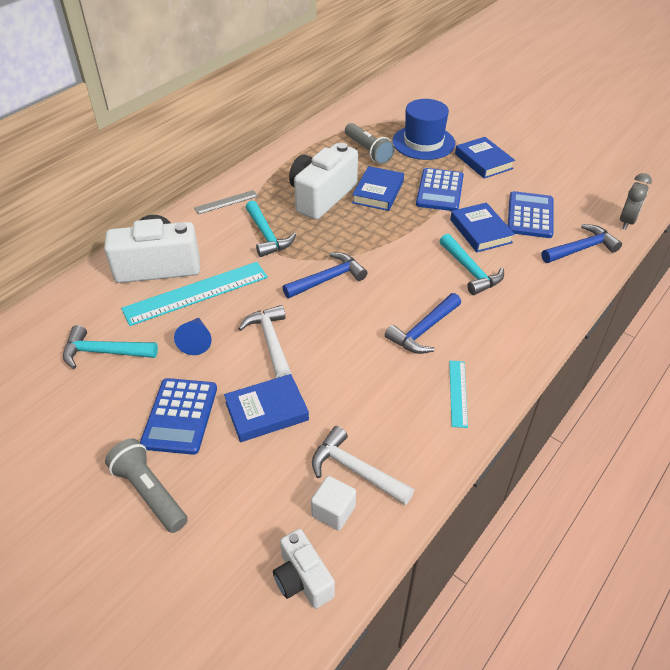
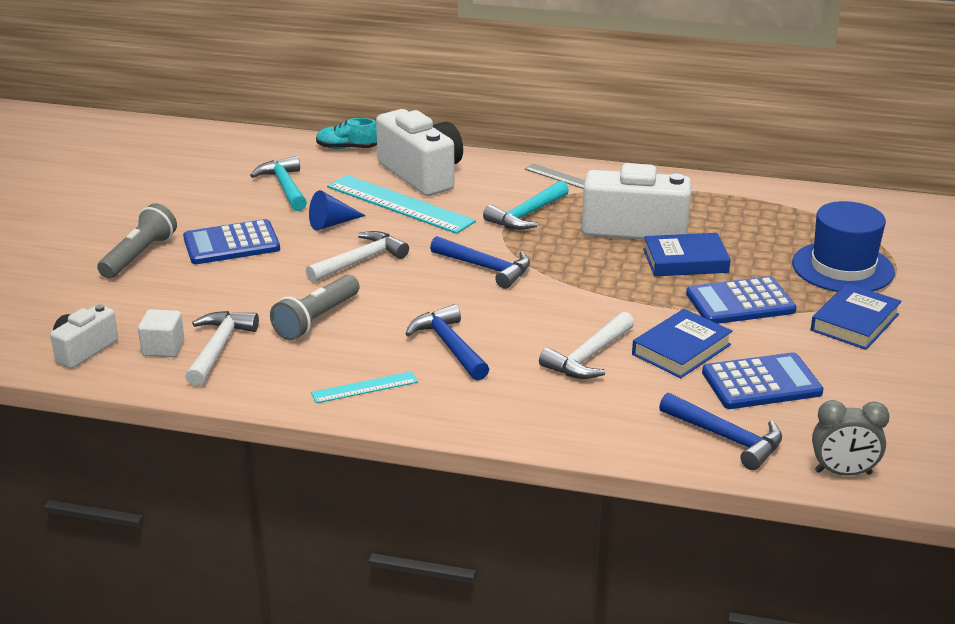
camera: 65 degrees right, 15 degrees down
(69, 294) = (347, 148): none -> turquoise shoe
(266, 411) = (264, 283): blue book -> none
(368, 151) = (769, 234): grey flashlight -> grey flashlight (316, 320)
(423, 331) = (449, 346): blue hammer -> blue hammer turned 45 degrees clockwise
(470, 271) = (588, 357): turquoise hammer -> white hammer

